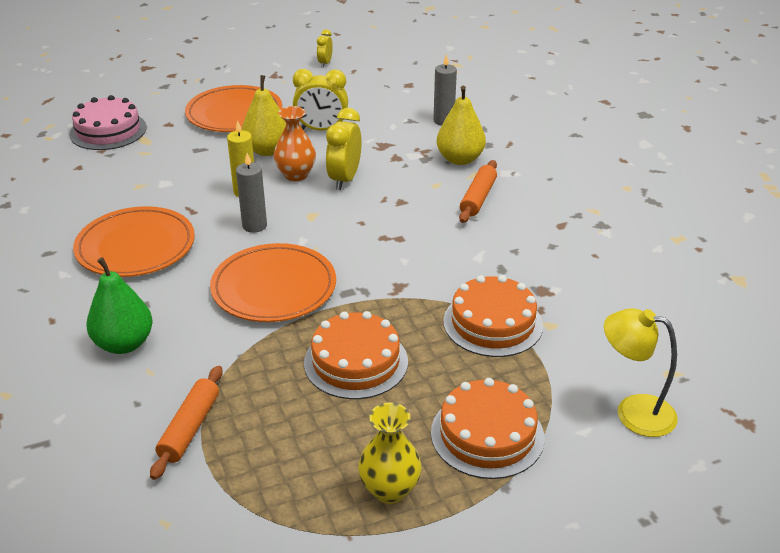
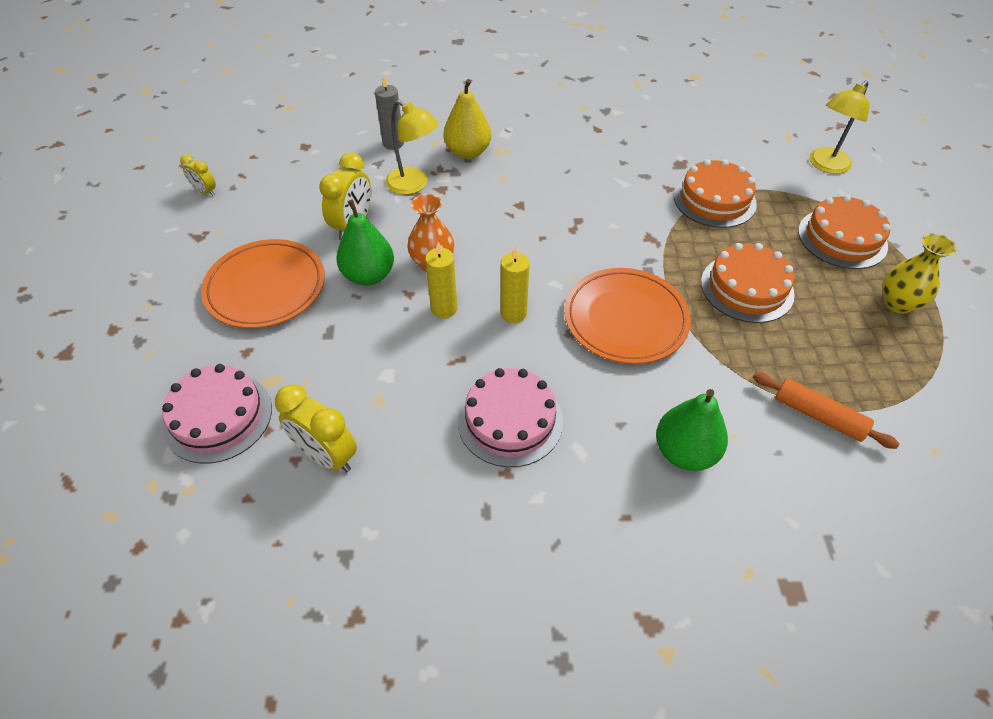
camera: 70 degrees left, 15 degrees up
(136, 247) = (510, 420): orange plate -> pink cake
(254, 226) = (513, 313): grey candle -> yellow candle
(267, 150) = (369, 275): yellow pear -> green pear
(344, 179) = (461, 231): yellow clock -> yellow clock (326, 456)
(392, 143) = (414, 185): none -> yellow lamp
(478, 198) = (537, 159): orange rolling pin -> none

